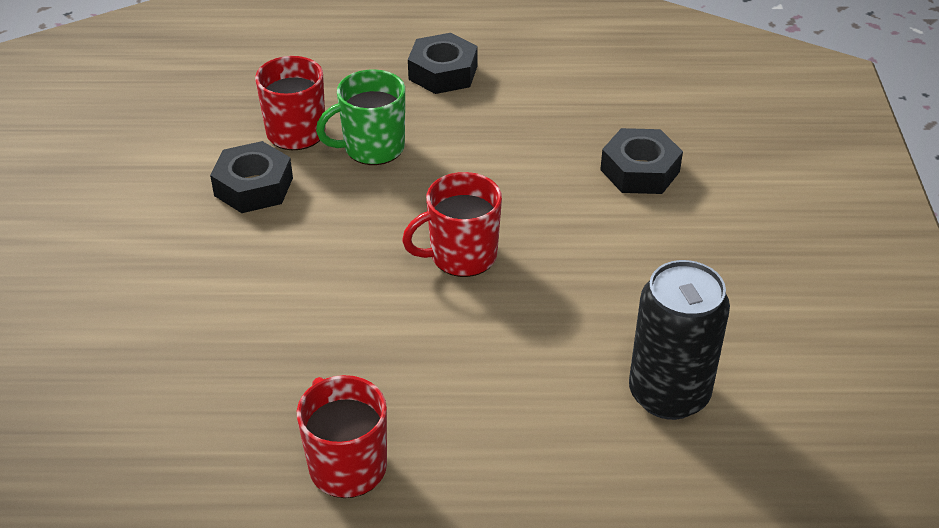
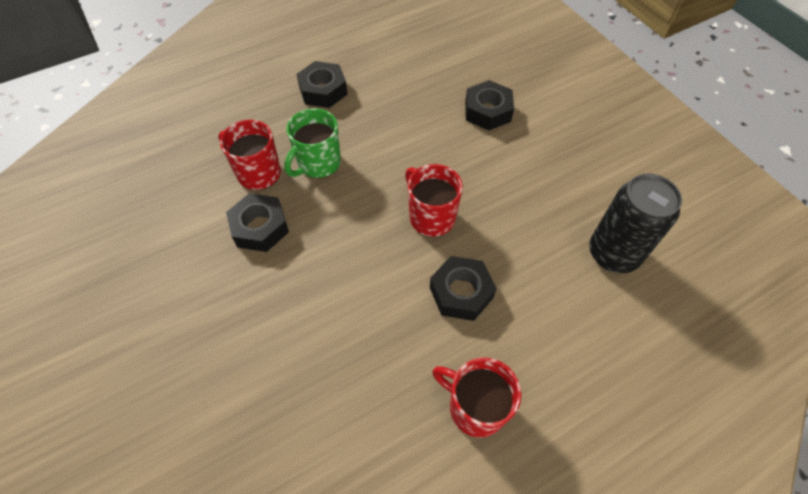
camera: 30 degrees left, 15 degrees up
(430, 348) = (461, 292): none -> black nut
(461, 256) = (431, 217): red mug -> red mug turned 105 degrees clockwise

